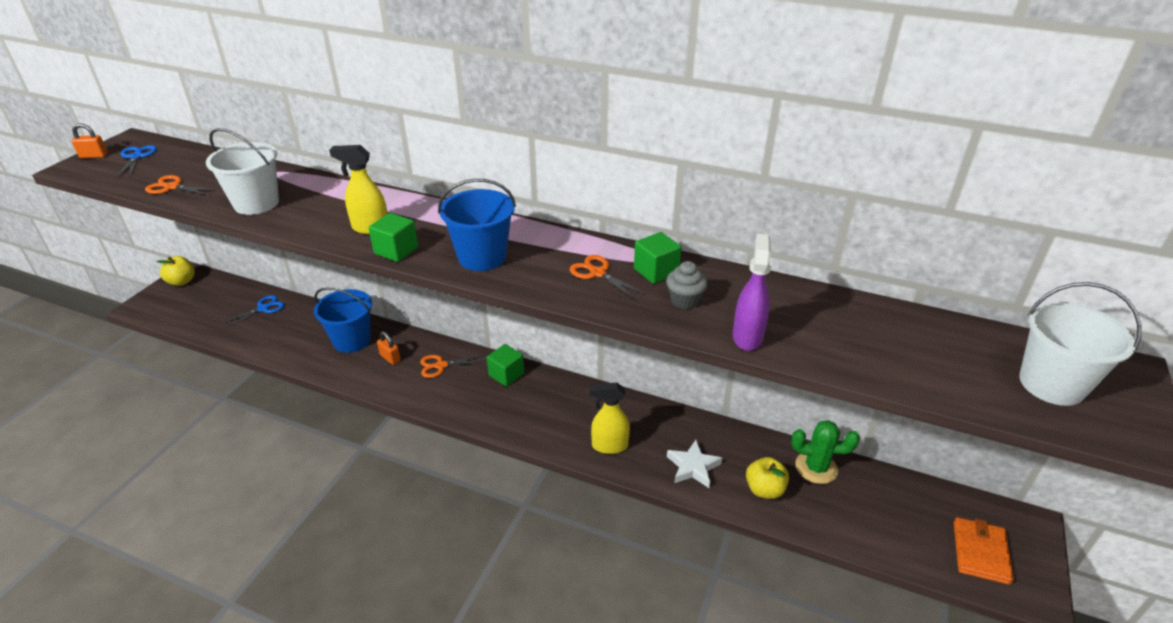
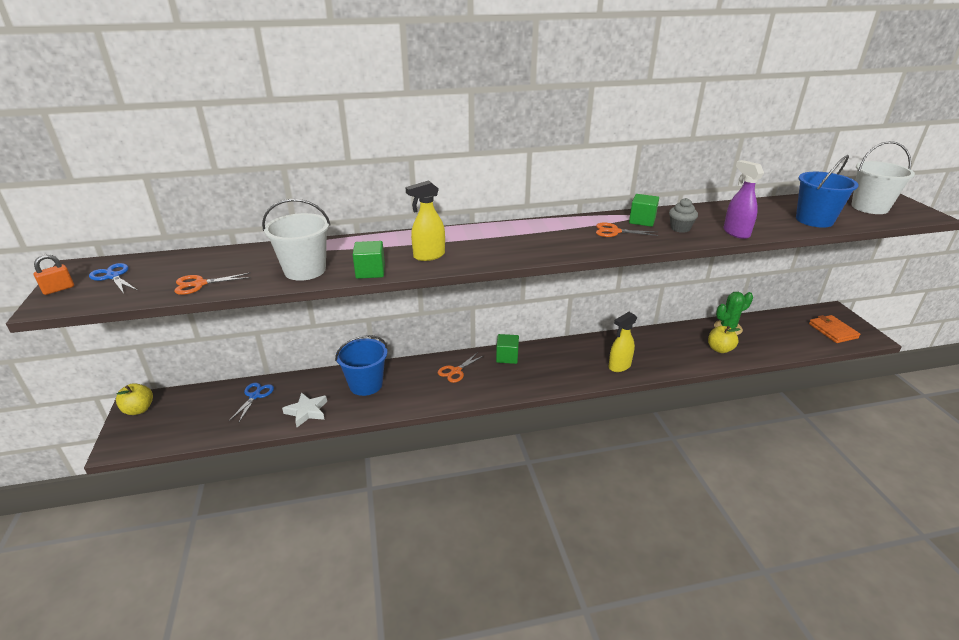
camera: 35 degrees left, 5 degrees down
(390, 358) = (412, 382): orange padlock -> none
(396, 250) = (472, 261): green cube -> green cube (370, 271)
(482, 257) = (534, 246): blue bucket -> blue bucket (814, 220)
(693, 467) = (674, 355): white star -> white star (307, 411)

